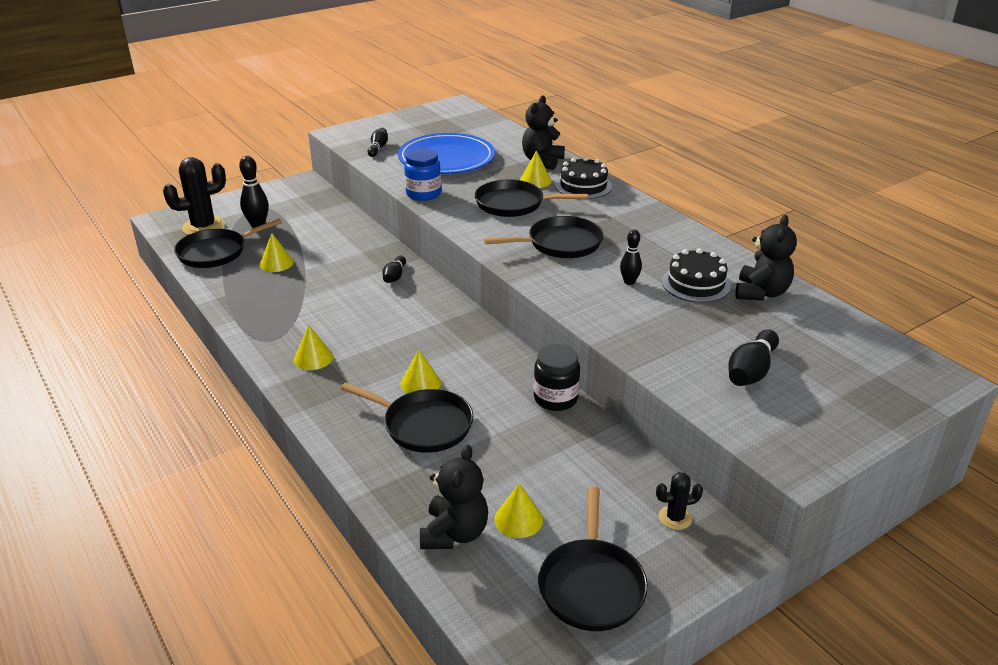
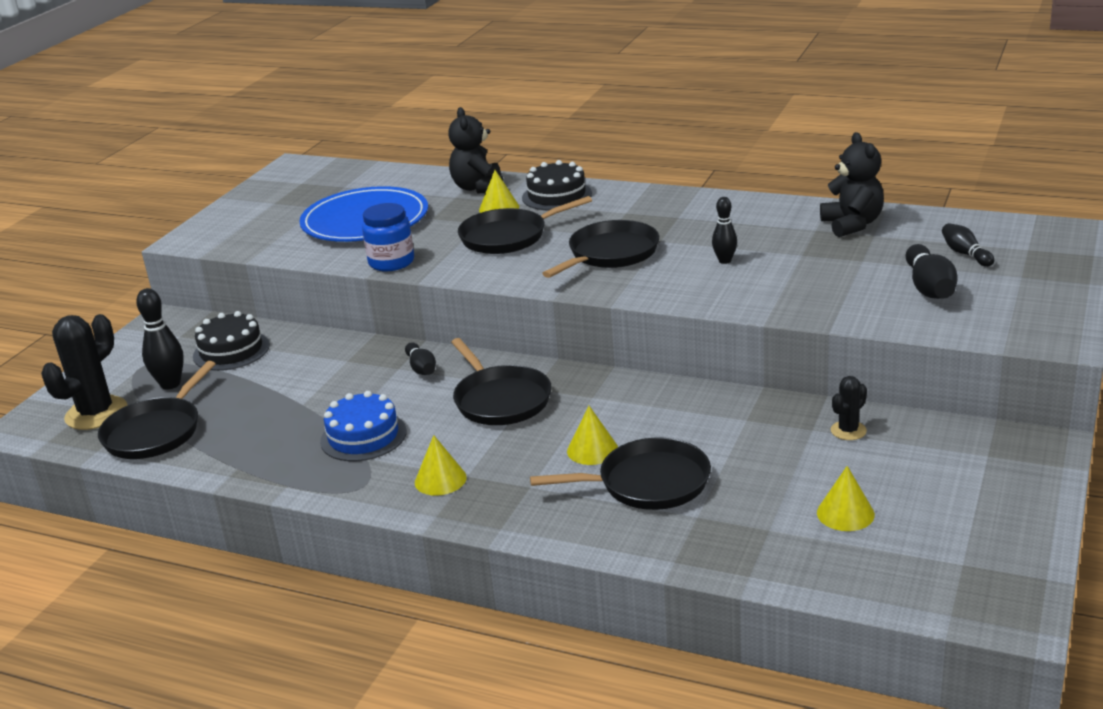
camera: 30 degrees left, 5 degrees down
(276, 263) = (255, 411): yellow cone -> none
(309, 307) = (363, 436): none -> blue cake
(378, 148) = (264, 238): black bowling pin -> black bowling pin (965, 254)
(454, 533) = (804, 553): black teddy bear -> none
(555, 398) = (743, 403): black jar -> none
(591, 585) = (974, 529): black pan -> black pan (500, 400)
(675, 518) = (971, 446): black cactus -> black cactus (848, 431)
(696, 284) = (786, 239): black cake -> black cake (231, 351)

